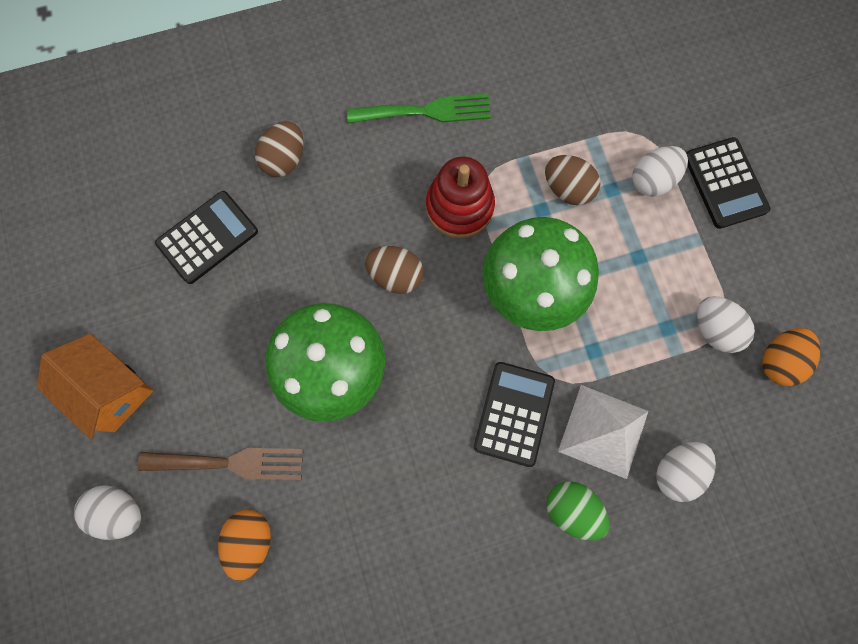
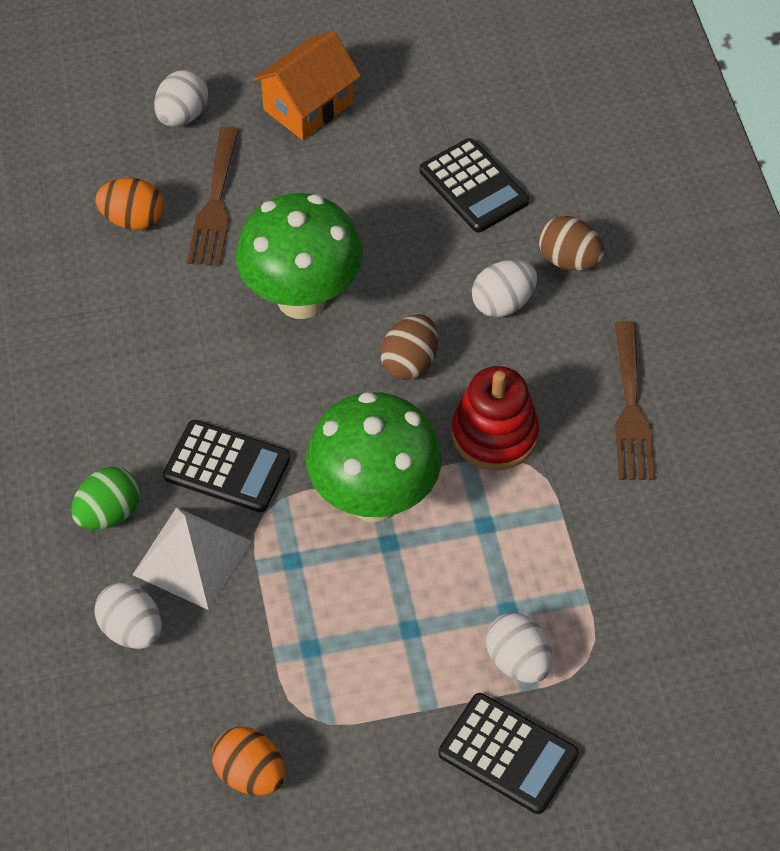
camera: 95 degrees right, 20 degrees down
(426, 111) = (631, 409): green fork -> brown fork
(567, 189) = (511, 557): brown egg -> none
(713, 329) = (302, 702): white egg -> white egg (503, 303)
(725, 183) = (508, 754): black calculator -> black calculator turned 135 degrees counterclockwise

